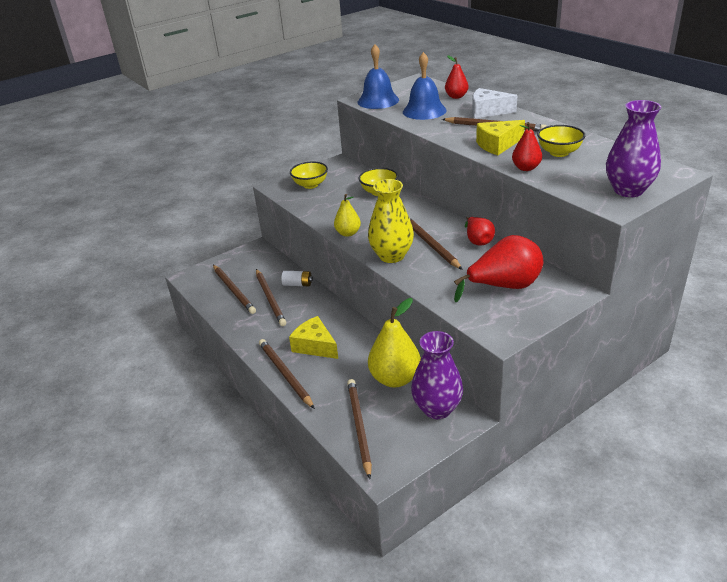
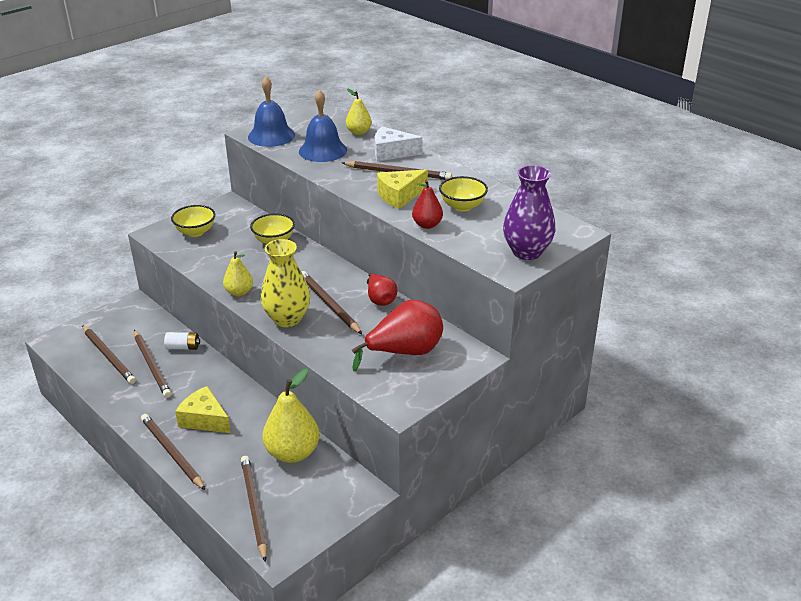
camera: 10 degrees left, 0 degrees up
(437, 409) = (336, 484): purple vase -> none
(456, 96) = (359, 132): red pear -> yellow pear

